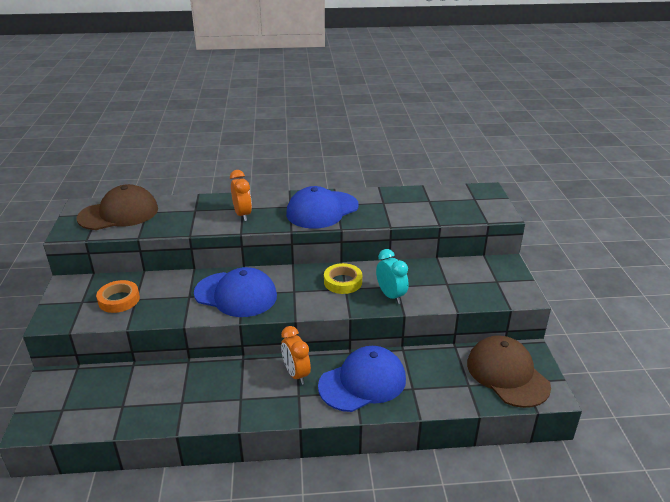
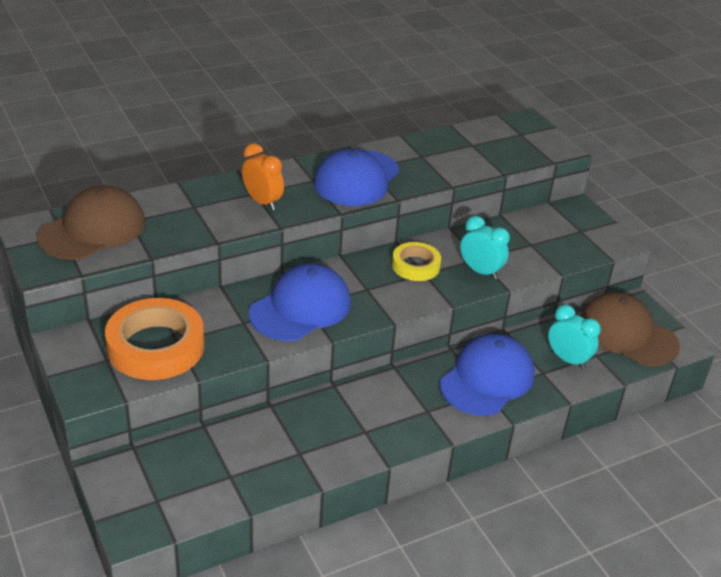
camera: 25 degrees left, 5 degrees up
(119, 300) = (156, 346): orange tape -> orange tape, size x1.76
(236, 294) = (301, 308): blue cap -> blue cap turned 45 degrees counterclockwise
(296, 374) = (408, 388): orange clock -> none
(441, 383) = (568, 360): none -> turquoise clock

